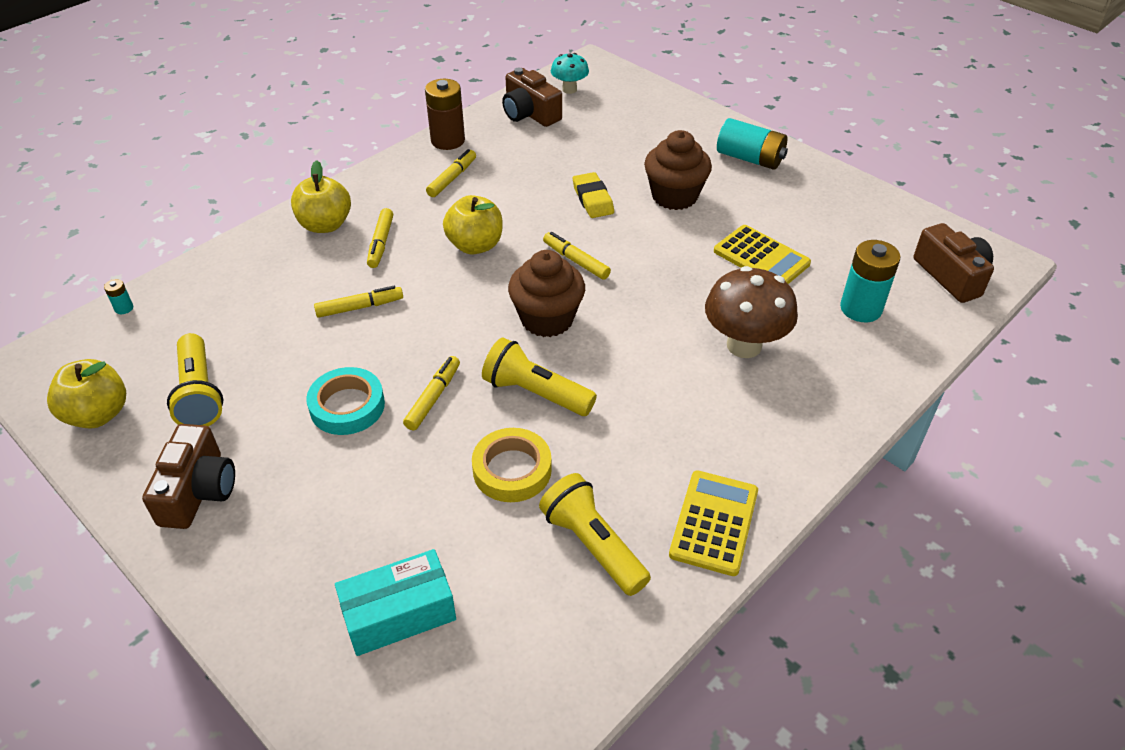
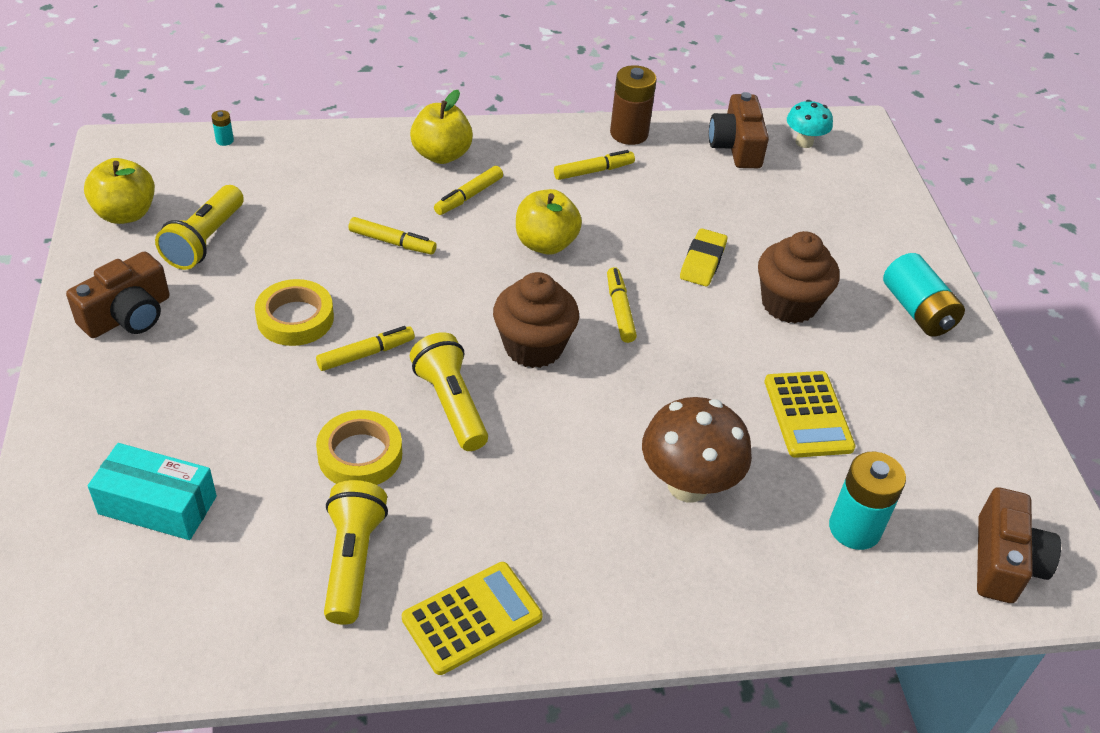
camera: 35 degrees right, 0 degrees up
(347, 406) = (295, 318): turquoise tape -> yellow tape

